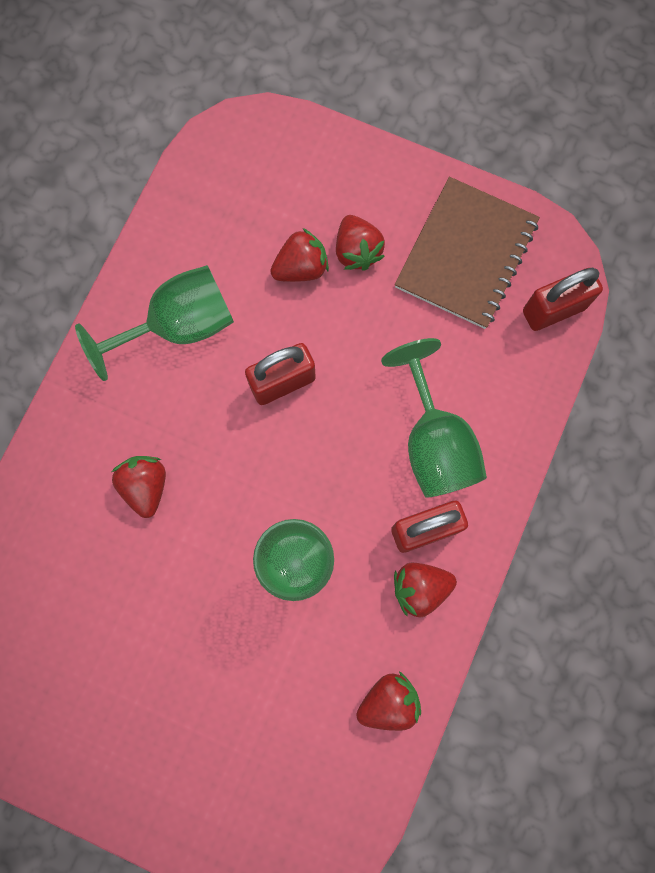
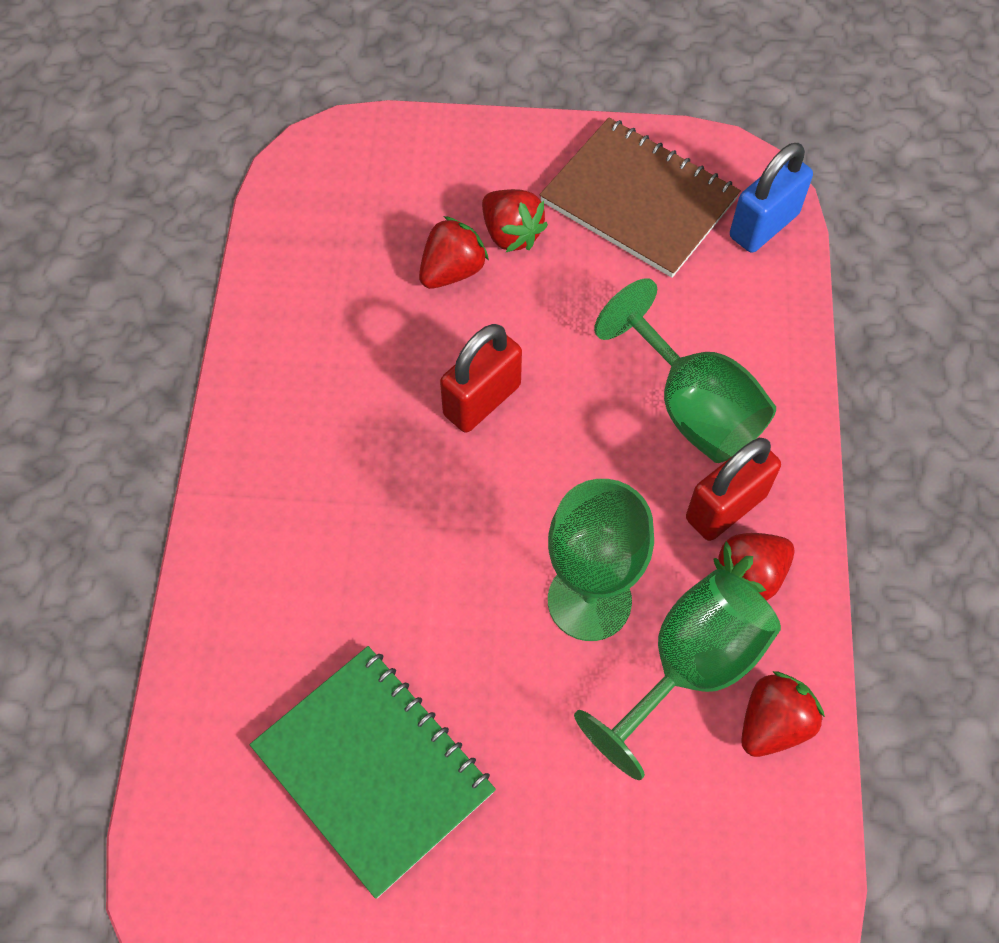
camera: 20 degrees left, 15 degrees down
(106, 631) = (373, 769): none -> green notebook
(146, 486) = (358, 574): red strawberry -> none
(179, 326) = (328, 378): green goblet -> green goblet (689, 667)
(466, 255) = (639, 200): brown notebook -> brown notebook turned 60 degrees counterclockwise
(553, 310) = (763, 226): red padlock -> blue padlock

